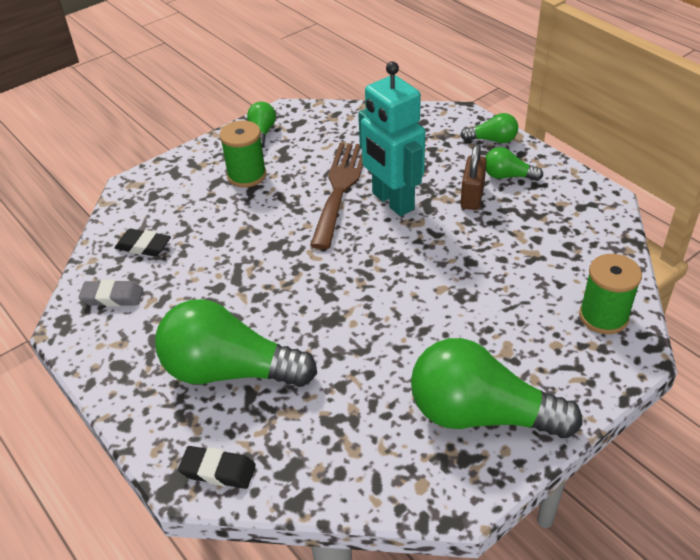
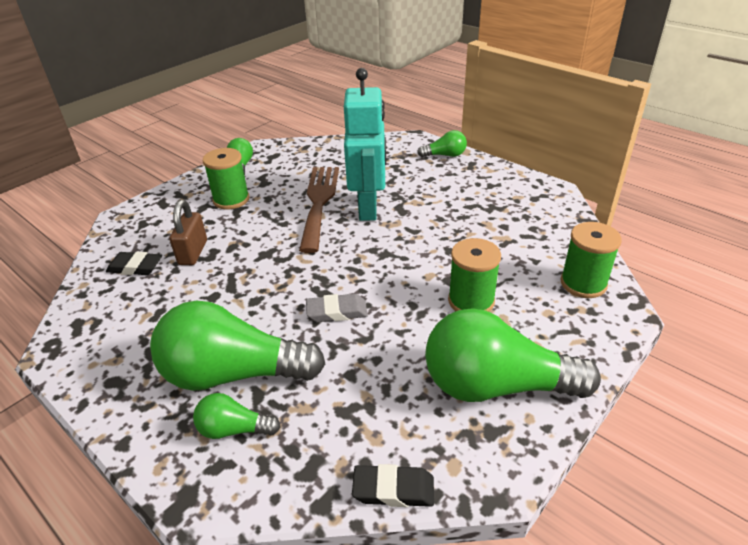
camera: 10 degrees left, 5 degrees down
(112, 297) = (105, 316): grey eraser -> grey eraser (337, 312)
(218, 470) = (231, 480): black eraser -> black eraser (393, 489)
(392, 201) = (368, 209): turquoise robot -> turquoise robot turned 135 degrees counterclockwise
(472, 196) = (438, 198): brown padlock -> brown padlock (193, 252)
(478, 322) = (471, 301): none -> green spool
(508, 176) = (465, 180): green light bulb -> green light bulb (234, 429)

